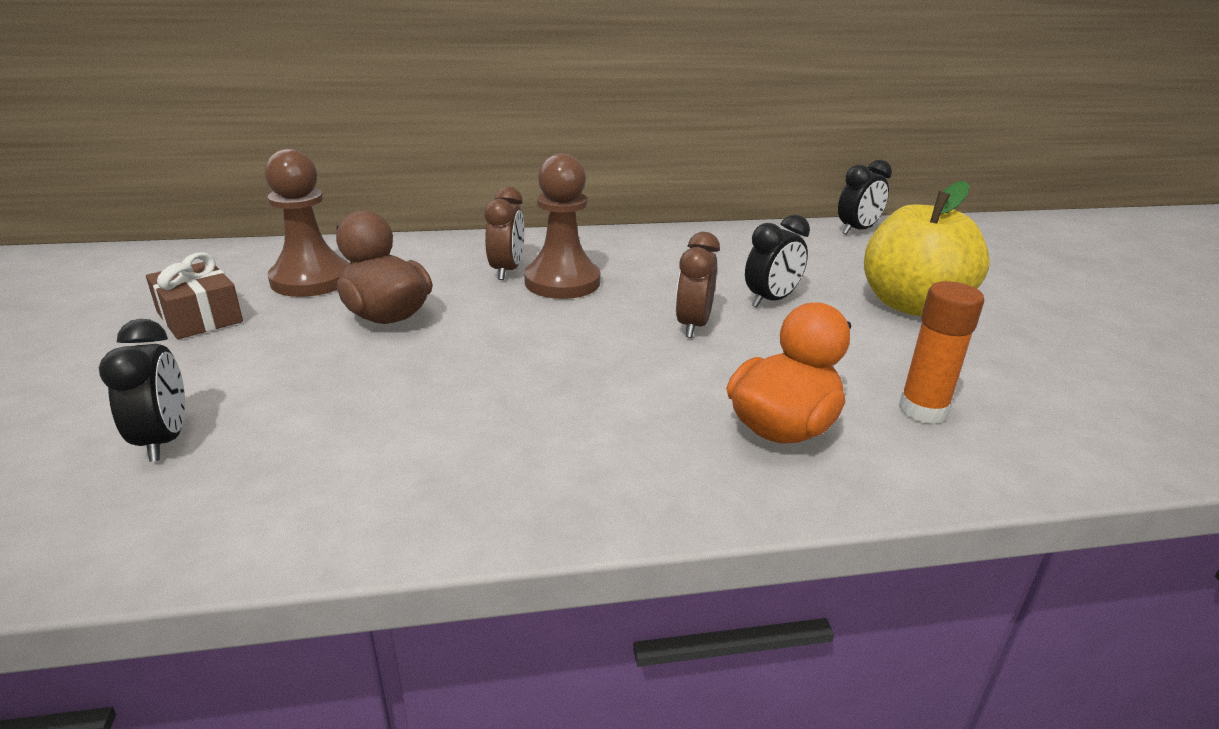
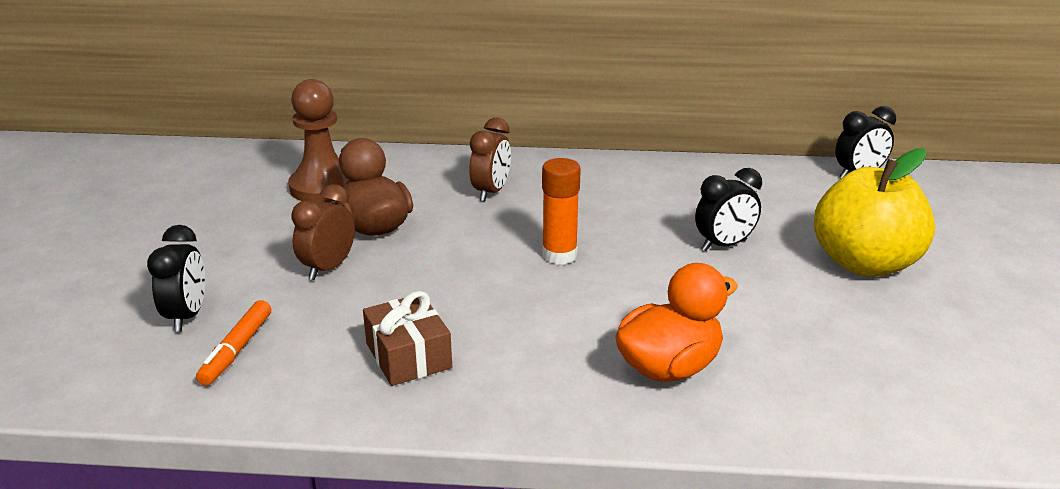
camera: 15 degrees right, 0 degrees up
(200, 317) = (230, 214): brown gift -> brown gift (408, 356)
(244, 474) = (236, 350): none -> orange marker
(562, 282) = (536, 208): brown pawn -> none
(693, 326) = (636, 264): brown clock -> brown clock (328, 268)
(922, 410) = (807, 368): orange glue stick -> orange glue stick (559, 255)

